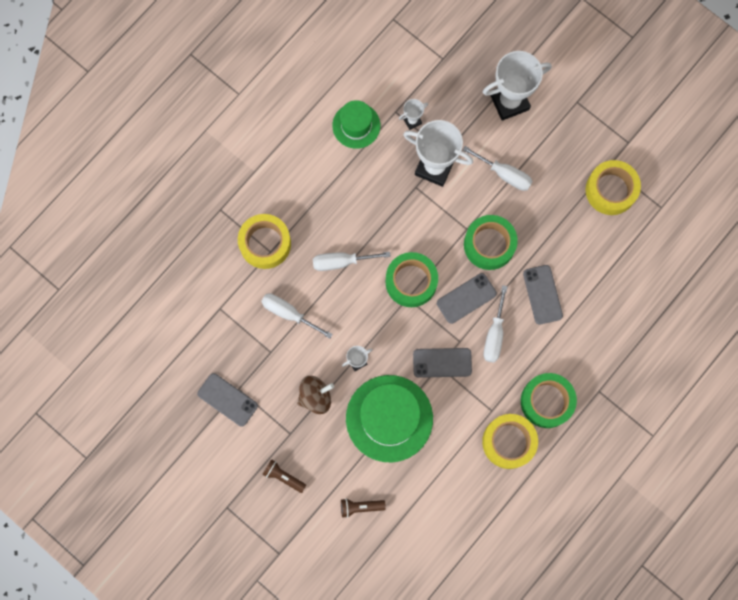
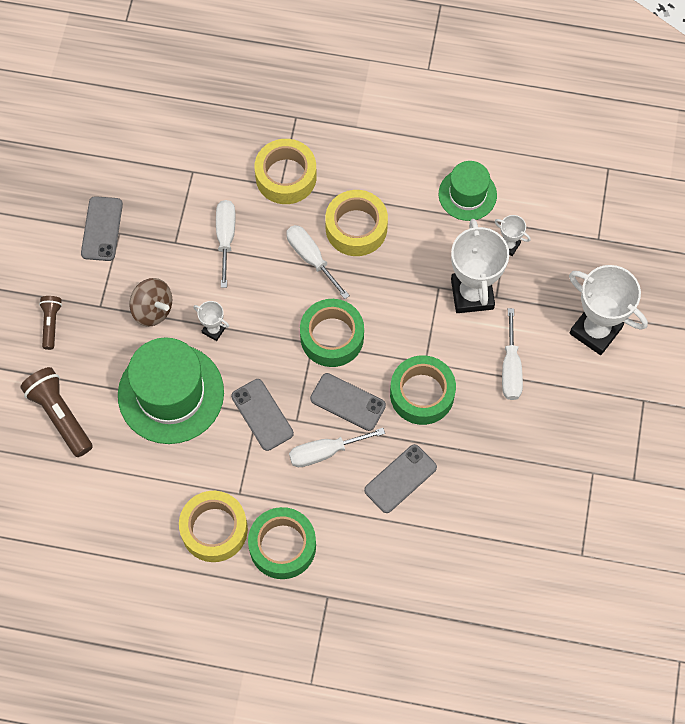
camera: 60 degrees right, 10 degrees down
(360, 507) = (60, 415): brown flashlight -> brown flashlight, size x1.72
(611, 190) = (565, 489): yellow tape -> yellow tape (356, 228)

